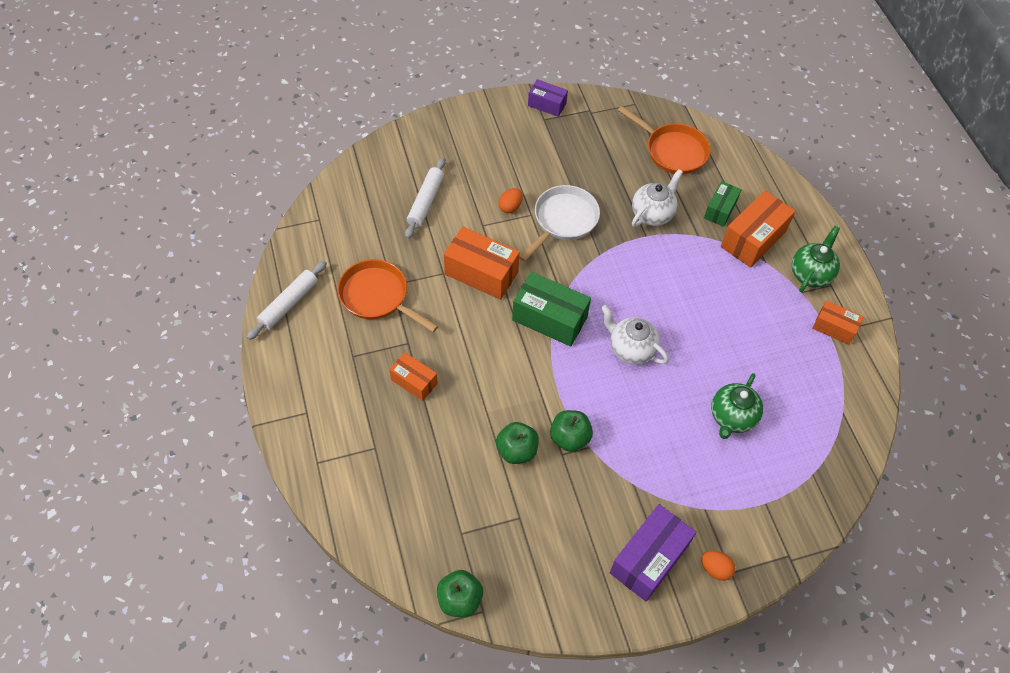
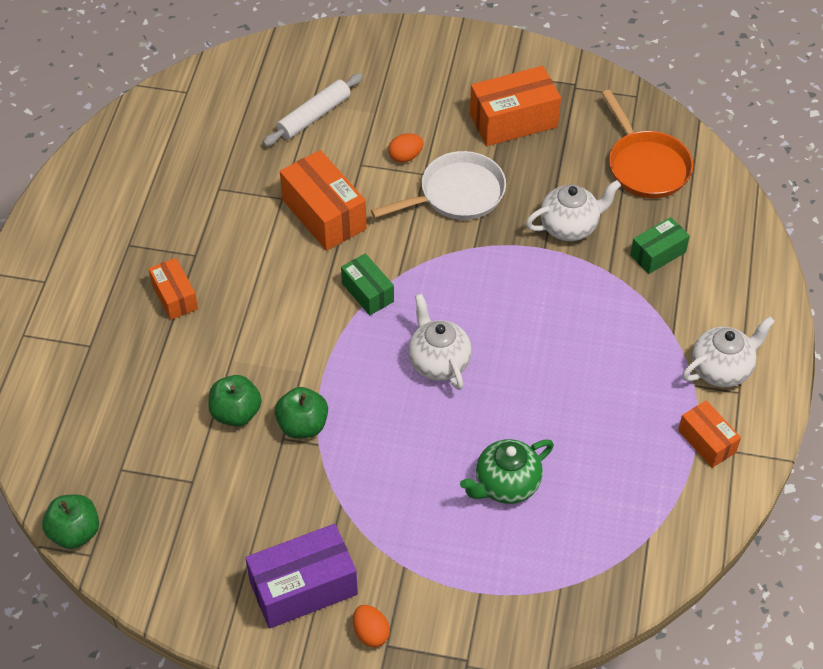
camera: 30 degrees right, 5 degrees down
(289, 303) = (98, 166): white rolling pin -> none
(377, 296) = (195, 195): orange pan -> none
(547, 104) = (527, 60): purple box -> none
(549, 318) = (367, 292): green box -> green box, size x0.59
(753, 239) = (676, 302): orange box -> orange box (513, 121)
(810, 274) = (721, 369): green teapot -> white teapot

